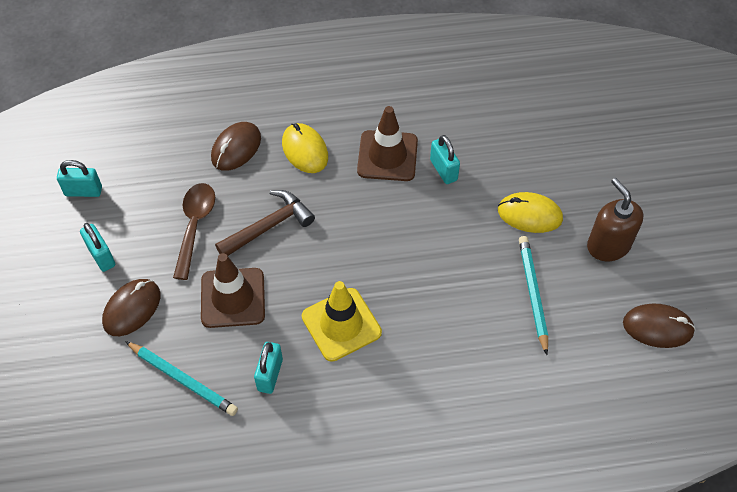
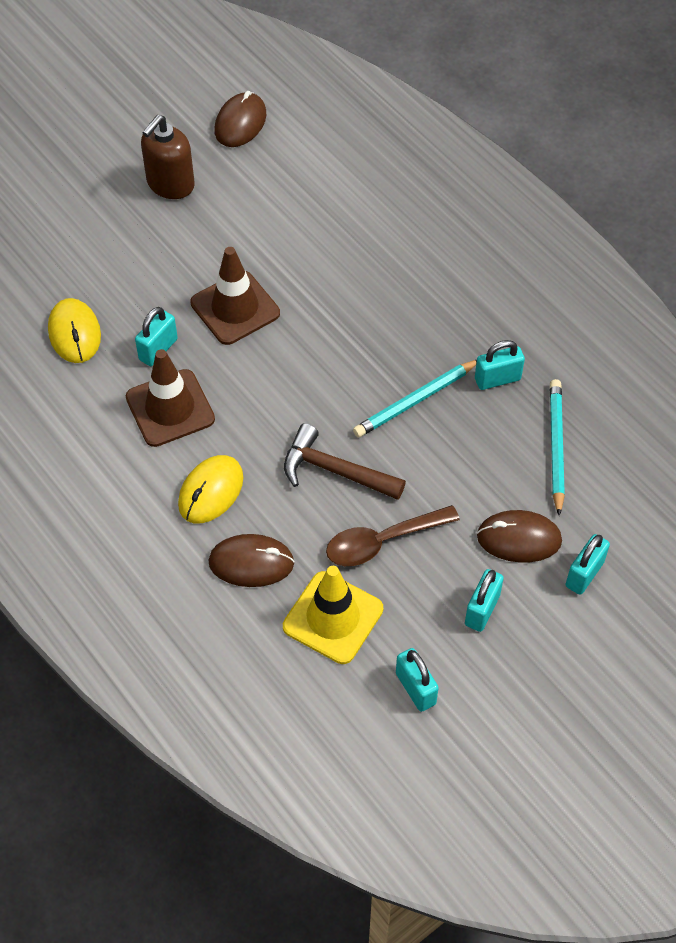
camera: 120 degrees left, 0 degrees up
(74, 334) = (584, 574): none -> turquoise padlock
(233, 298) = (441, 455): brown traffic cone -> brown traffic cone (235, 308)
(341, 324) = (404, 350): yellow traffic cone -> yellow traffic cone (333, 618)
(529, 214) = (171, 256): yellow mouse -> yellow mouse (74, 333)
(533, 293) = (264, 219): turquoise pencil -> turquoise pencil (414, 401)
(657, 327) = (240, 123): brown mouse -> brown mouse turned 45 degrees clockwise

